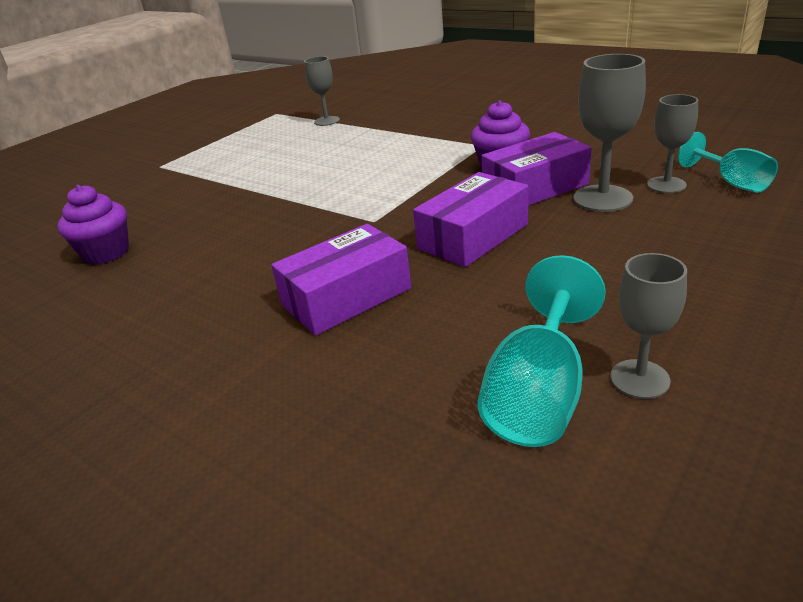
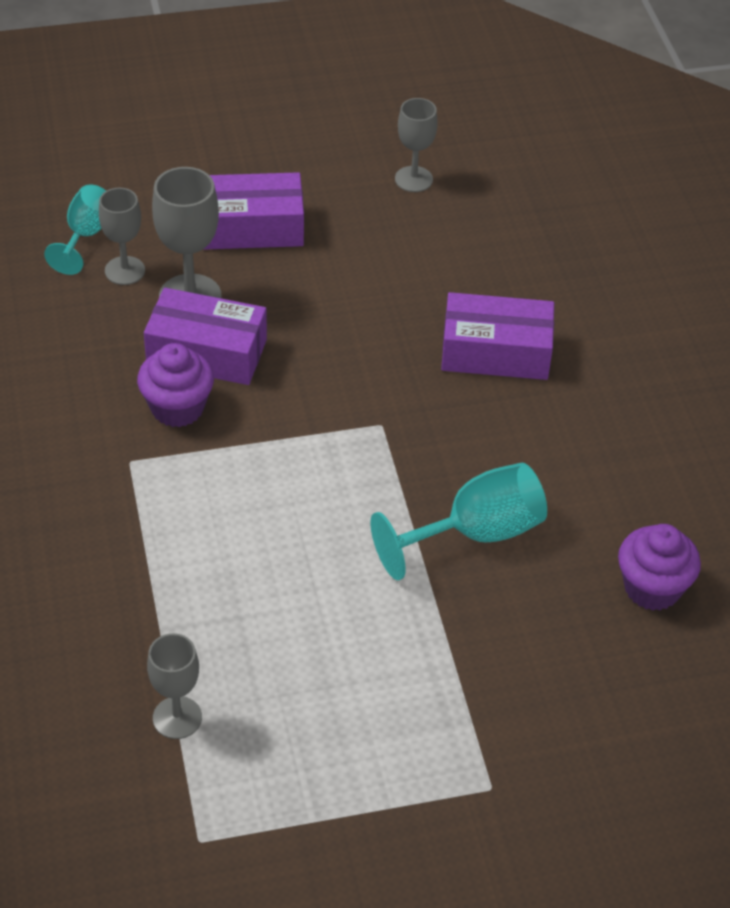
camera: 145 degrees left, 15 degrees up
(473, 236) = (338, 338): purple box -> purple box (252, 227)
(539, 393) = (471, 208): turquoise goblet -> turquoise goblet (475, 534)

